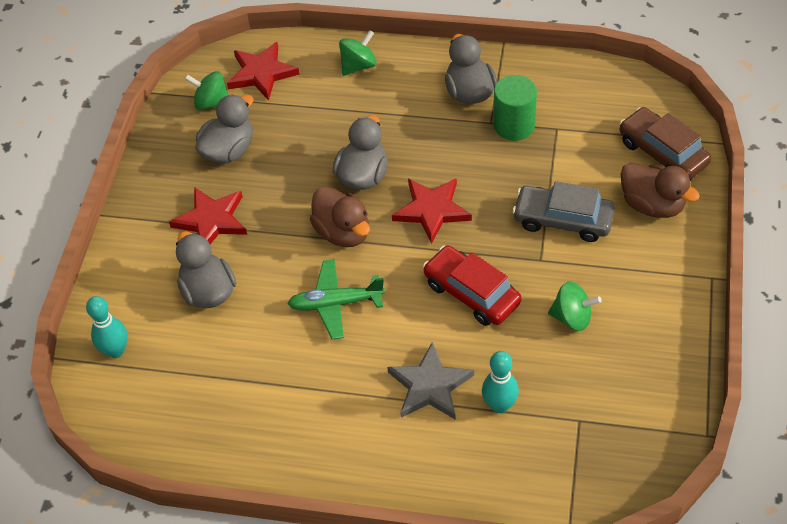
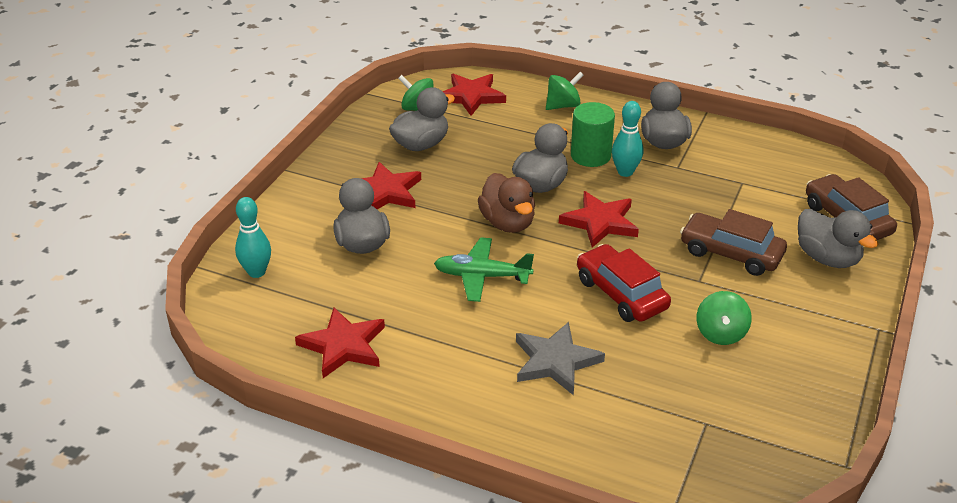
camera: 10 degrees right, 15 degrees down
(228, 417) = (343, 346): none -> red star
(499, 405) = (623, 392): turquoise bowling pin -> turquoise bowling pin (625, 172)
(514, 125) = (700, 173): green cylinder -> green cylinder (590, 156)
(563, 220) = (731, 253): grey car -> brown car
(572, 317) = (720, 333): green spinning top -> green spinning top turned 75 degrees clockwise
(652, 205) = (827, 258): brown duck -> grey duck

